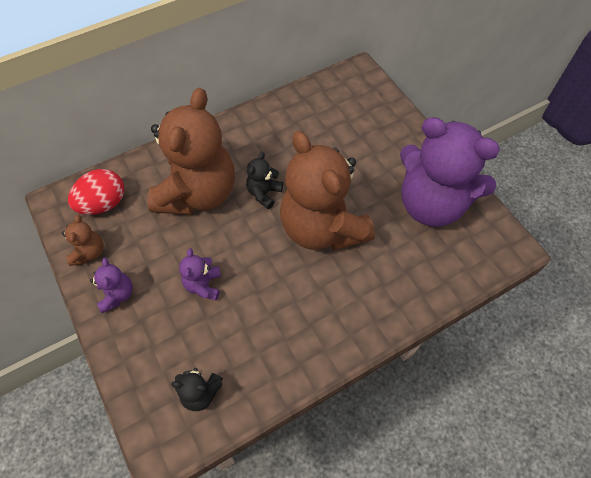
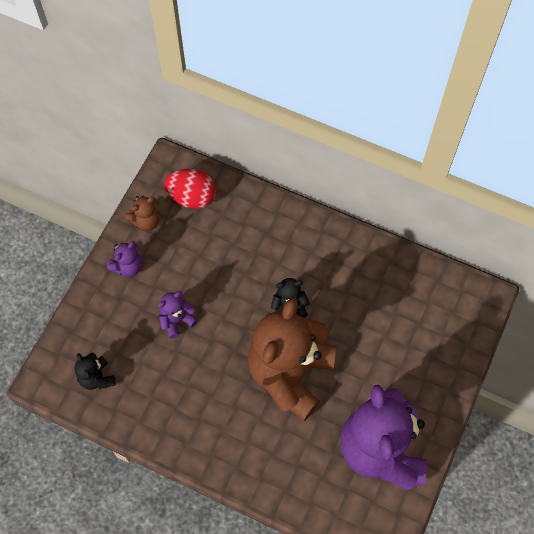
camera: 55 degrees right, 5 degrees up
(198, 193) = (251, 257): brown teddy bear -> none

